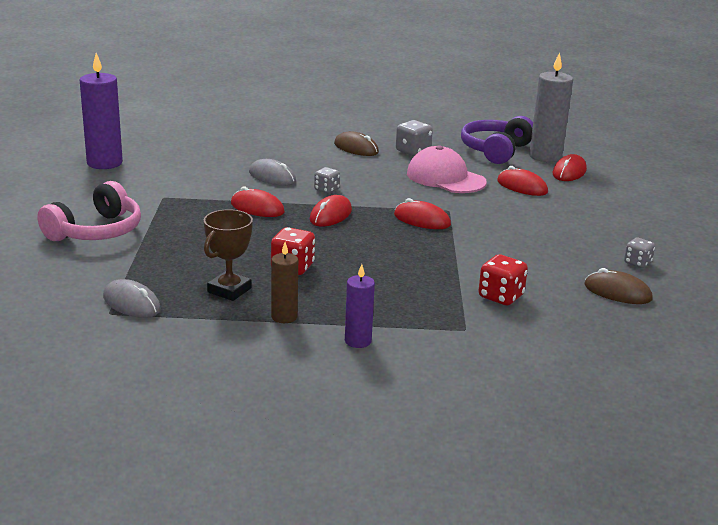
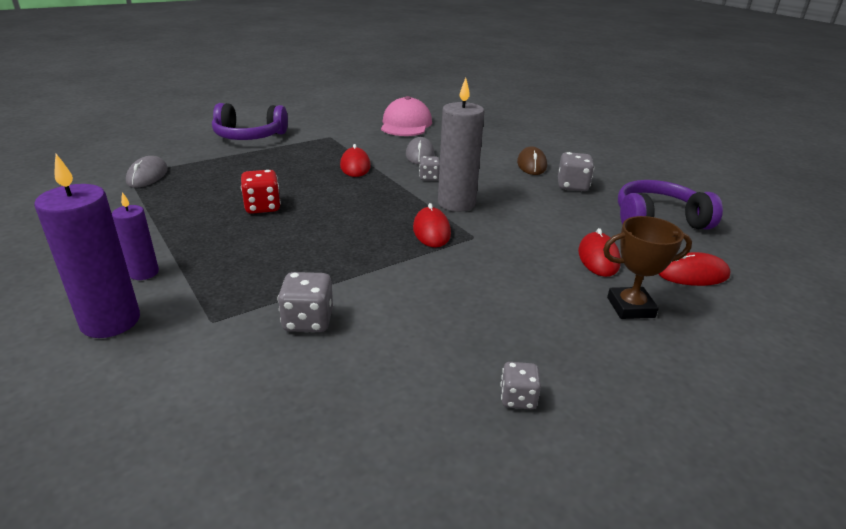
camera: 55 degrees right, 5 degrees up
(96, 231) = (249, 136): pink headphones -> purple headphones
(104, 163) = (357, 109): purple candle -> purple candle (110, 321)
(229, 290) = (198, 198): brown trophy -> brown trophy (630, 307)
(284, 317) = (167, 230): brown candle -> none
(331, 215) = (382, 193): red mouse -> none
(445, 178) = (543, 215): pink cap -> pink cap (406, 124)
(500, 296) = (308, 321): red dice -> grey dice
(545, 156) = (702, 249): grey candle -> grey candle (456, 203)
(617, 292) = (409, 405): brown mouse -> none

